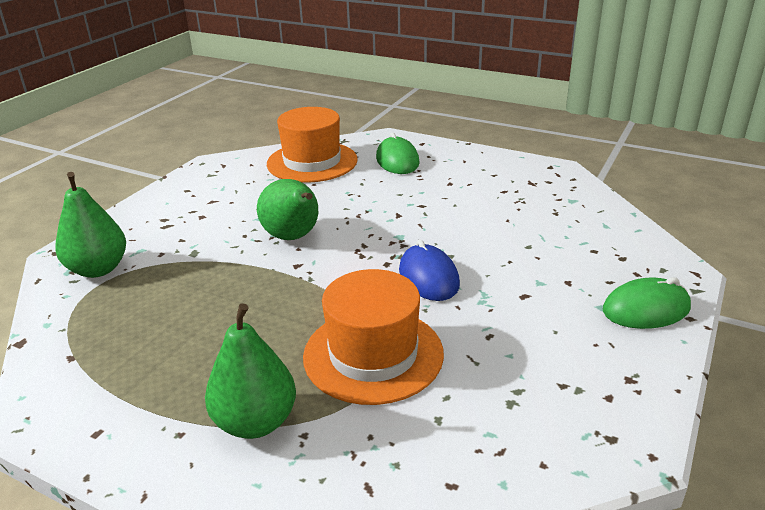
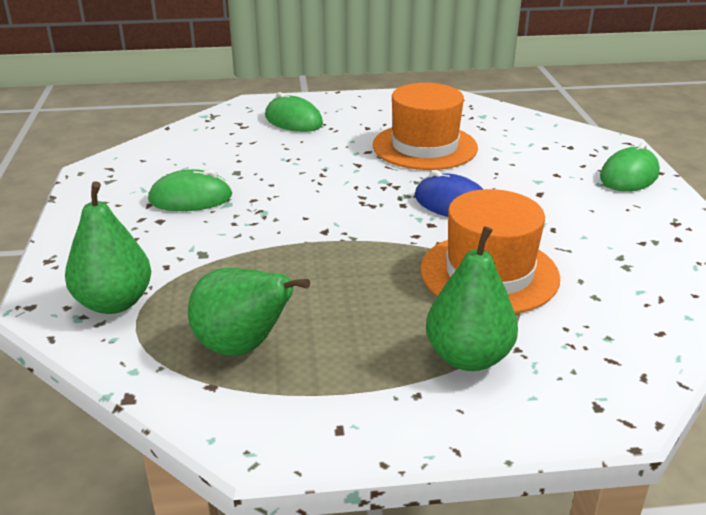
camera: 35 degrees left, 0 degrees up
(242, 205) = (190, 198): none -> green mouse
(293, 237) = (287, 210): green pear -> green pear (243, 347)
(312, 162) = (208, 141): orange hat -> orange hat (424, 146)

